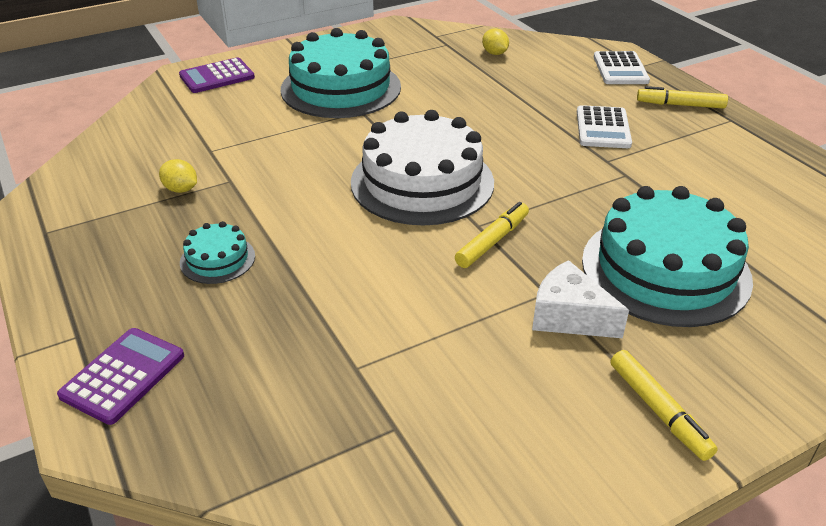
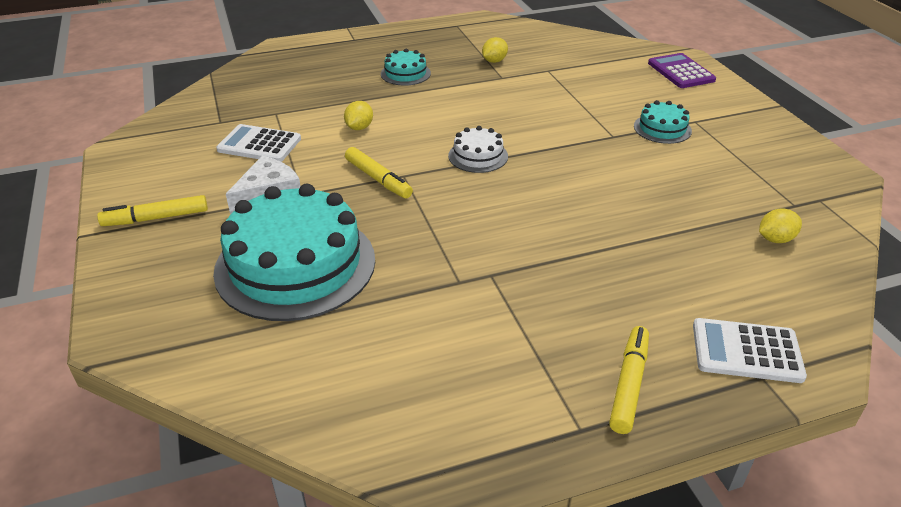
camera: 100 degrees right, 0 degrees up
(123, 375) = (315, 51): purple calculator -> none
(341, 88) = (662, 128): turquoise cake -> turquoise cake, size x0.46
(381, 275) = (359, 127): none -> yellow lemon
(422, 182) = (478, 156): white cake -> white cake, size x0.46
(603, 128) = (566, 289): white calculator -> white calculator (259, 144)

